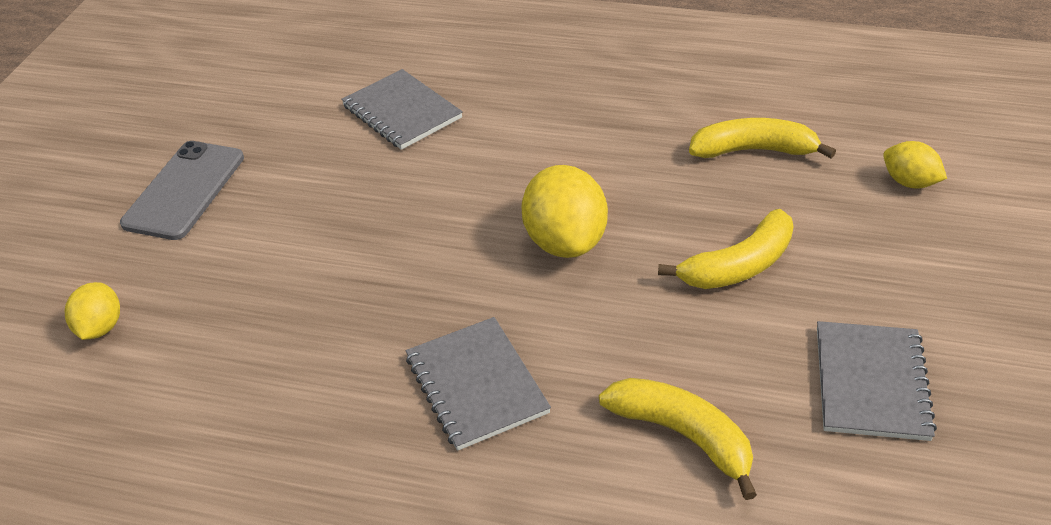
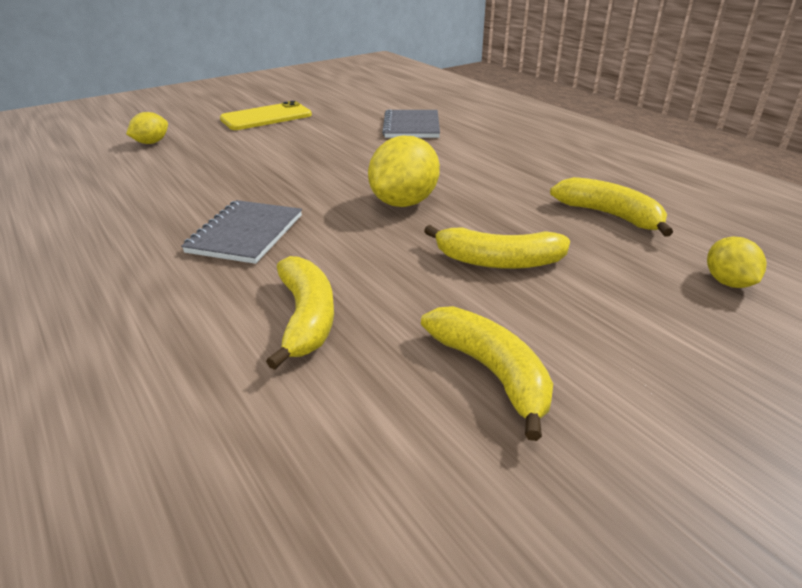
camera: 40 degrees right, 10 degrees down
(184, 190) = (266, 117): grey phone -> yellow phone
(871, 383) = (491, 372): grey notebook -> yellow banana

